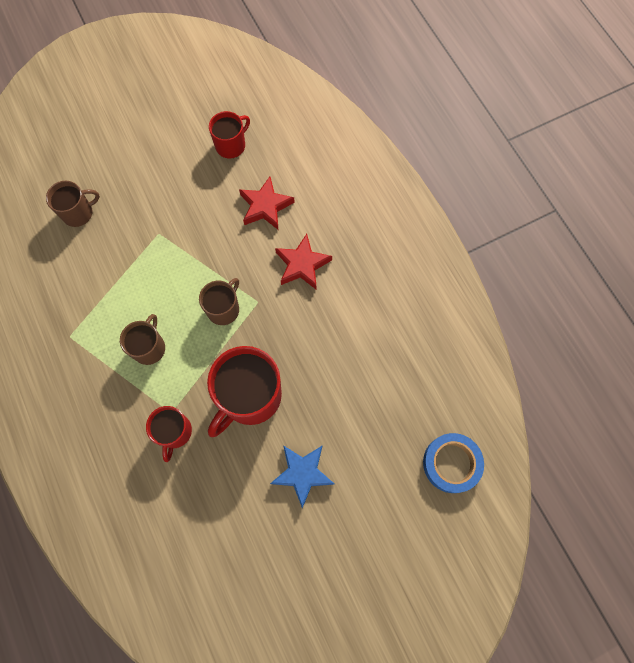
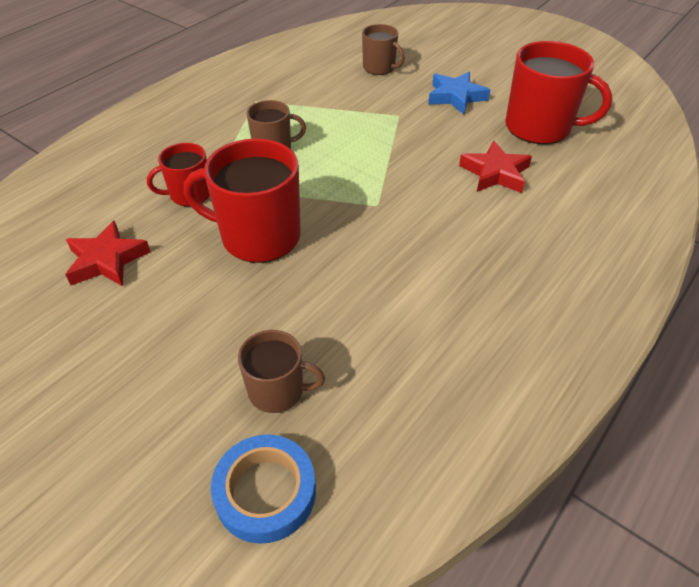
camera: 65 degrees right, 25 degrees down
(224, 309) = (350, 183): brown mug -> brown mug (277, 391)
(231, 145) = (539, 127): red mug -> red mug, size x1.77
(302, 264) = (451, 225): red star -> red star (107, 260)
(302, 473) = (181, 316): blue star -> blue star (456, 97)

